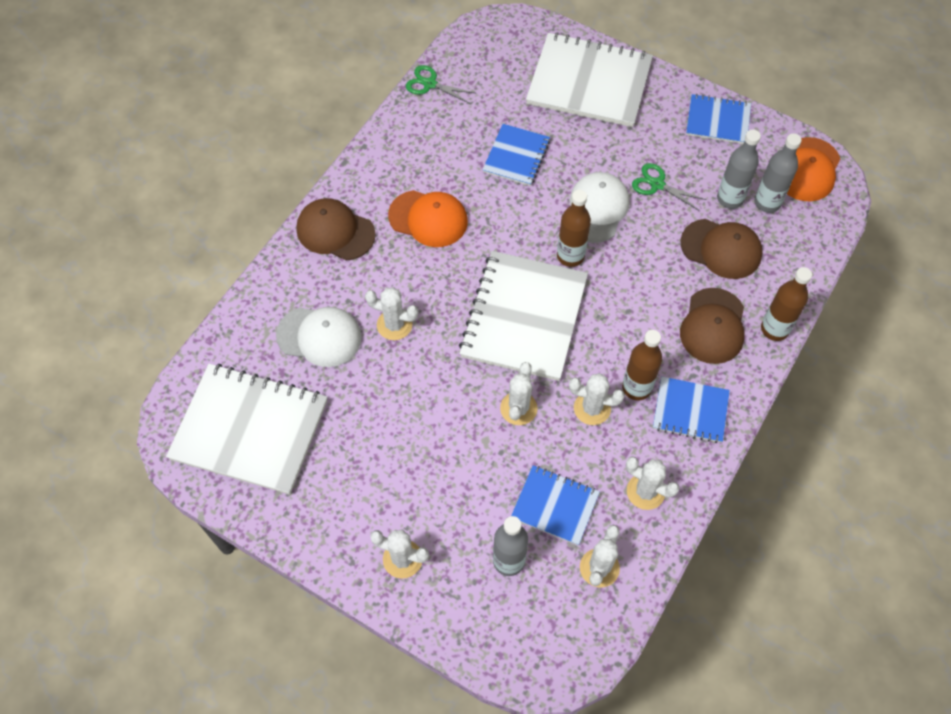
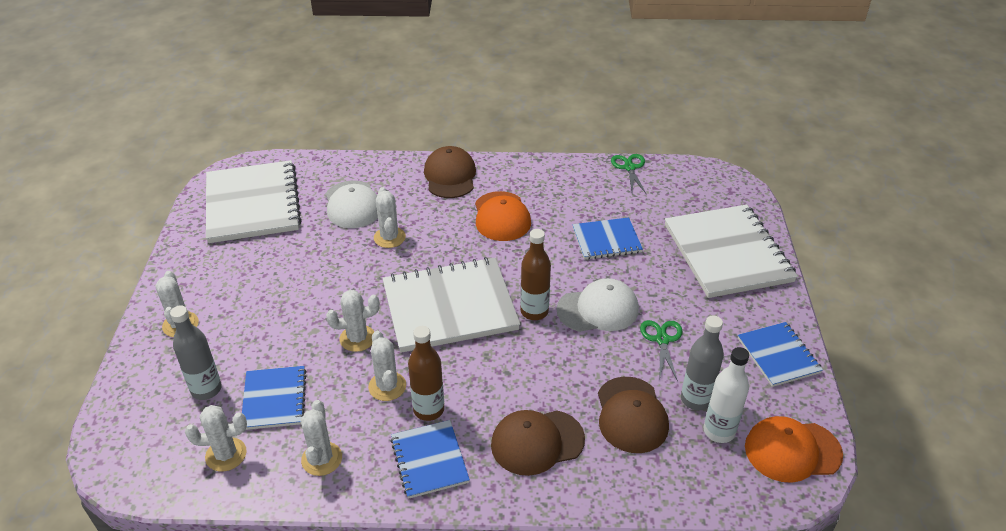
camera: 60 degrees right, 20 degrees down
(767, 202) = (719, 431): grey bottle -> white bottle
(774, 329) = (571, 495): brown bottle -> none

